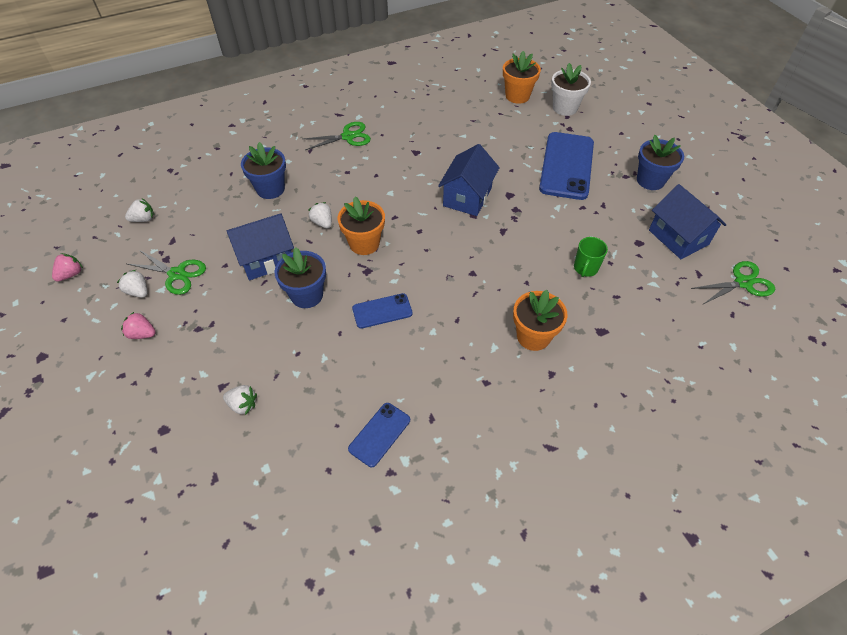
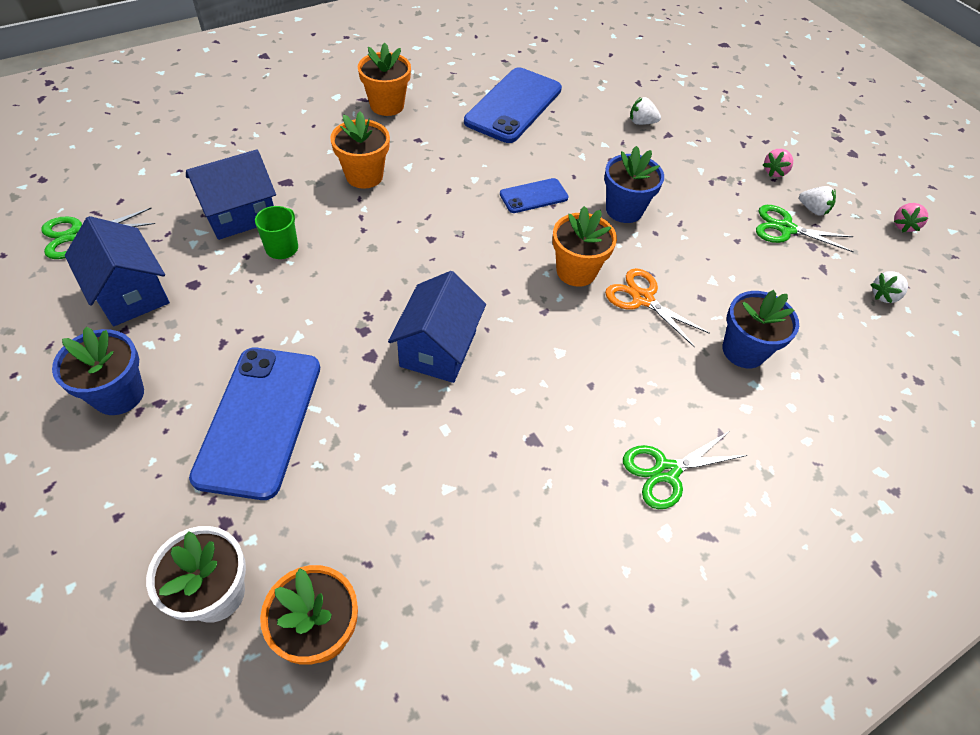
camera: 170 degrees right, 0 degrees up
(142, 334) = (774, 172): pink strawberry -> pink strawberry turned 120 degrees clockwise
(266, 259) = (691, 248): blue house -> blue house (239, 214)
(322, 223) = (642, 299): white strawberry -> orange scissors
(379, 434) = (513, 105): blue phone -> blue phone, size x1.95
(522, 436) = (387, 105): none -> orange flower pot

